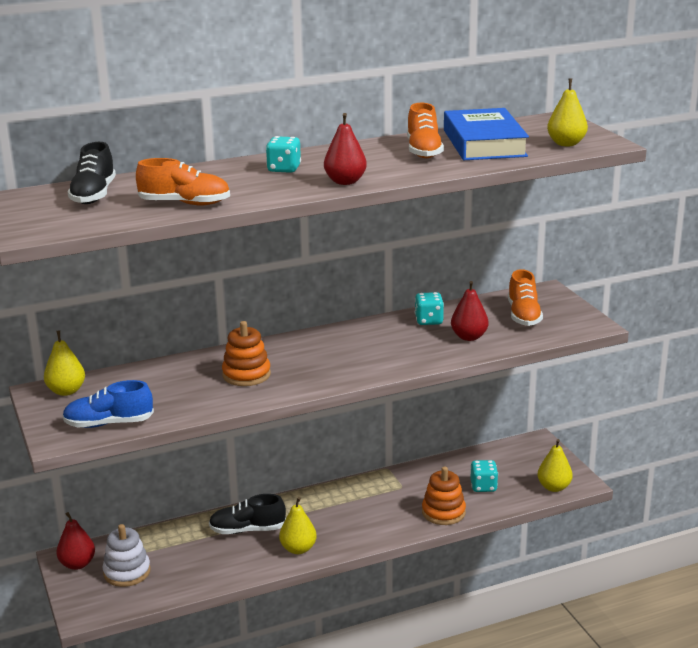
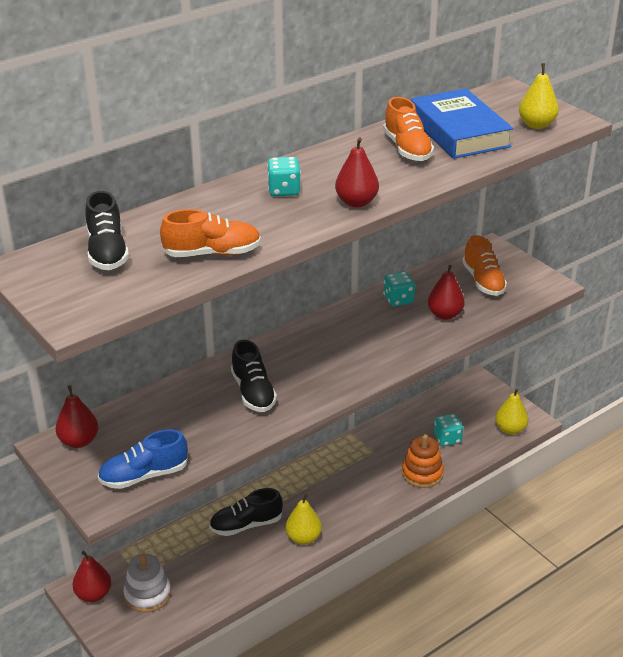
camera: 15 degrees left, 10 degrees up
(66, 391) = (79, 441): yellow pear -> red pear
(246, 374) = (253, 392): orange stacking toy -> black shoe

